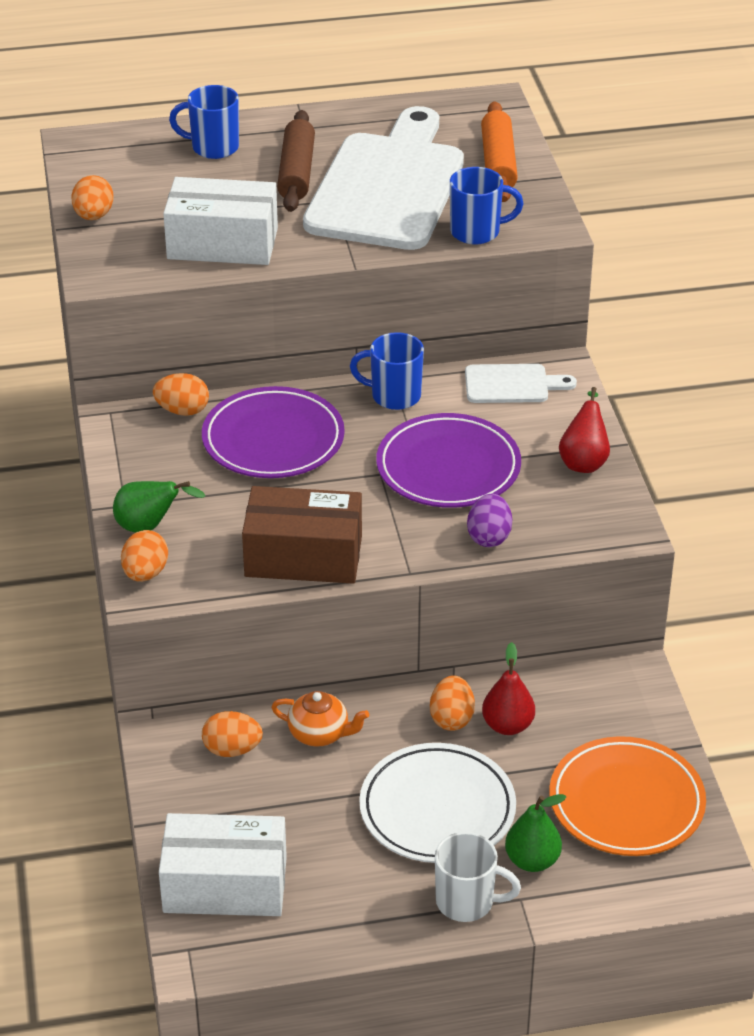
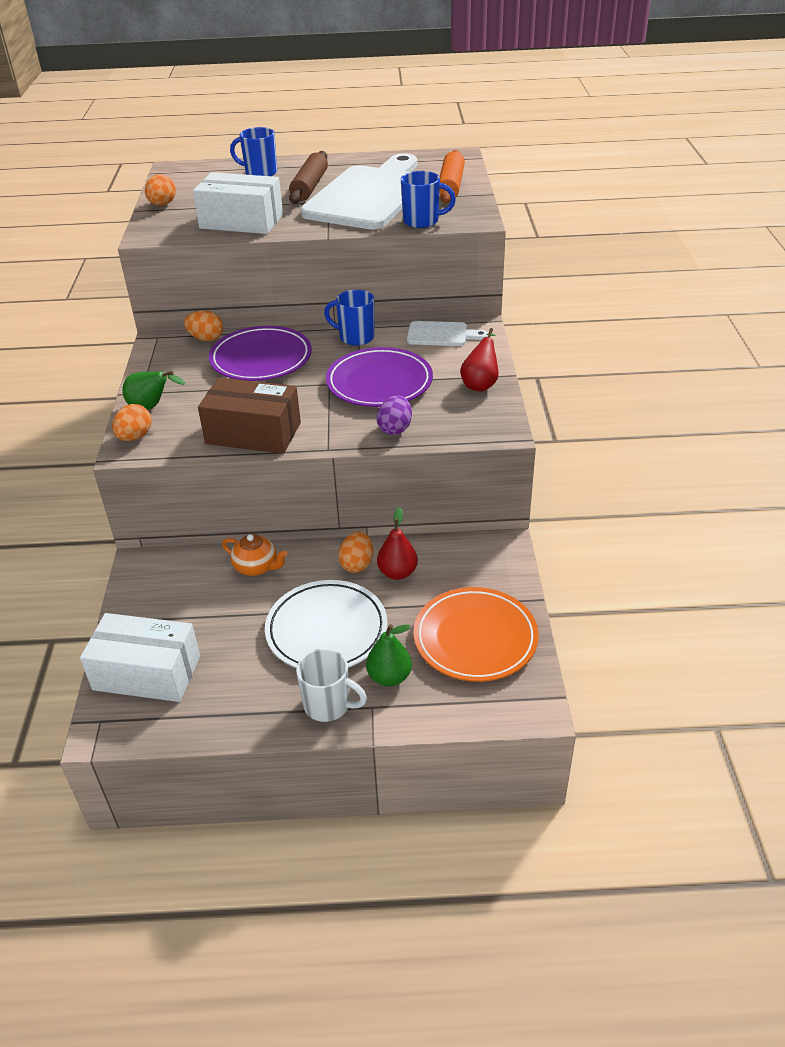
camera: 10 degrees right, 0 degrees up
(232, 749) = (189, 573): orange egg -> none

